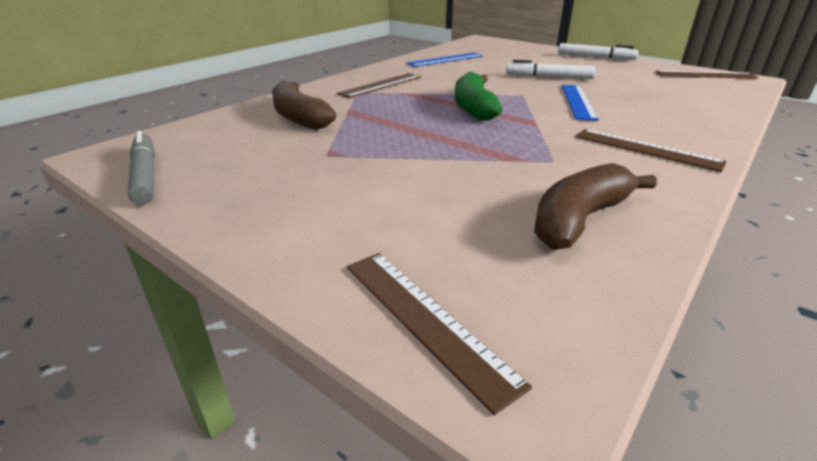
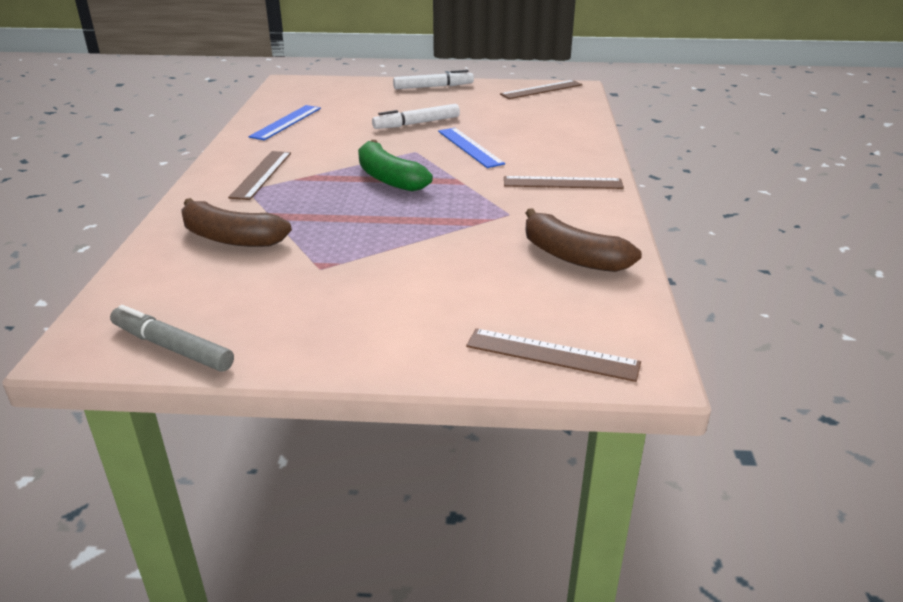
camera: 35 degrees left, 0 degrees up
(579, 219) = (572, 256): brown banana -> brown banana turned 60 degrees counterclockwise

